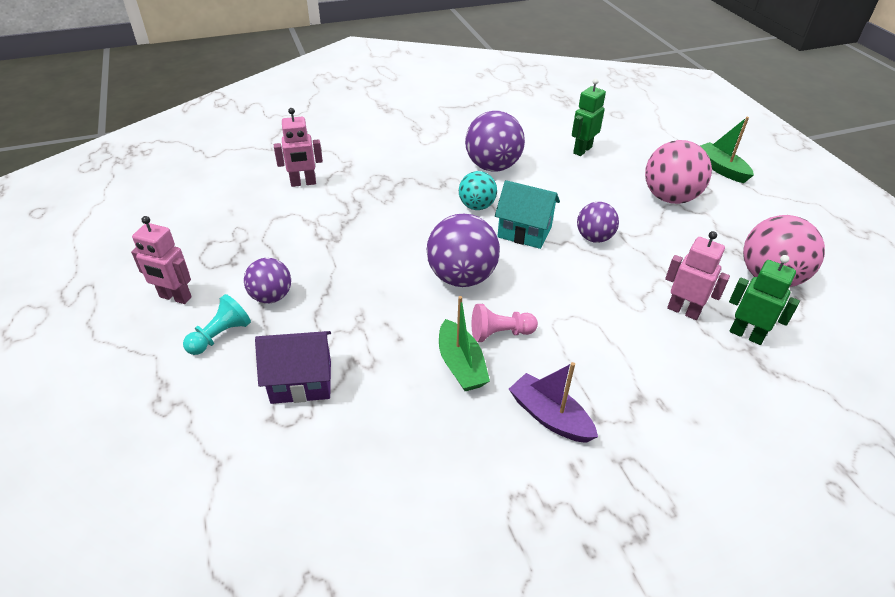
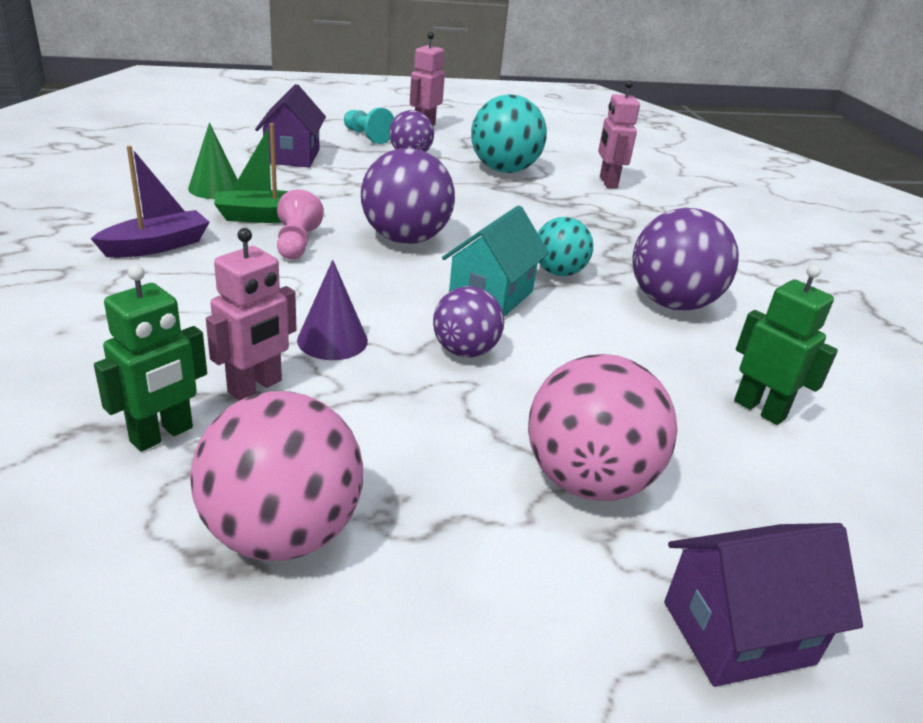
camera: 95 degrees right, 10 degrees down
(293, 236) = (504, 170): none -> turquoise ball
(412, 418) = (215, 188): none -> green cone
(618, 290) = (332, 340): none -> purple cone
(721, 169) = (738, 633): green boat -> purple house

